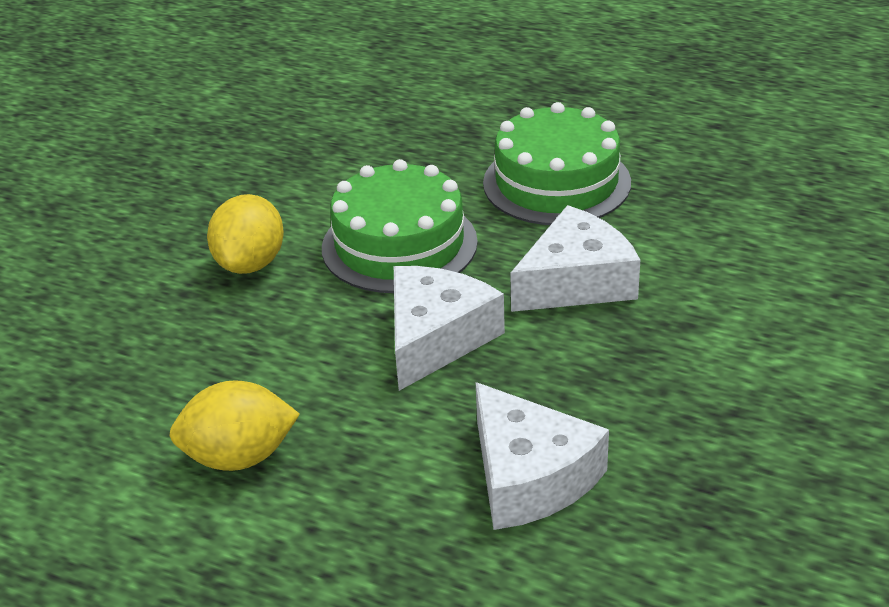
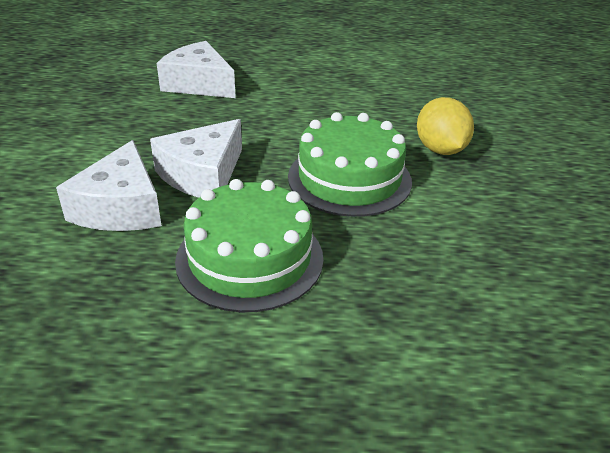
camera: 155 degrees right, 0 degrees up
(239, 457) = (343, 72): yellow lemon -> none
(436, 338) = (282, 129): white cheese -> white cheese (121, 207)

